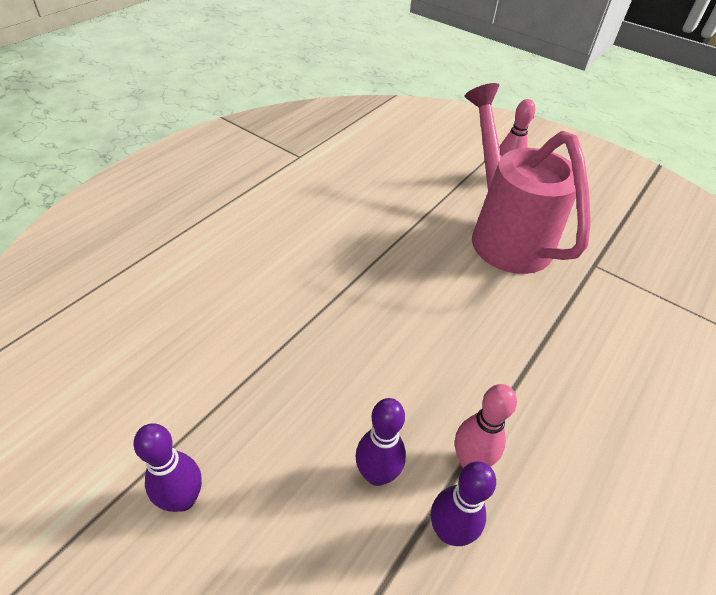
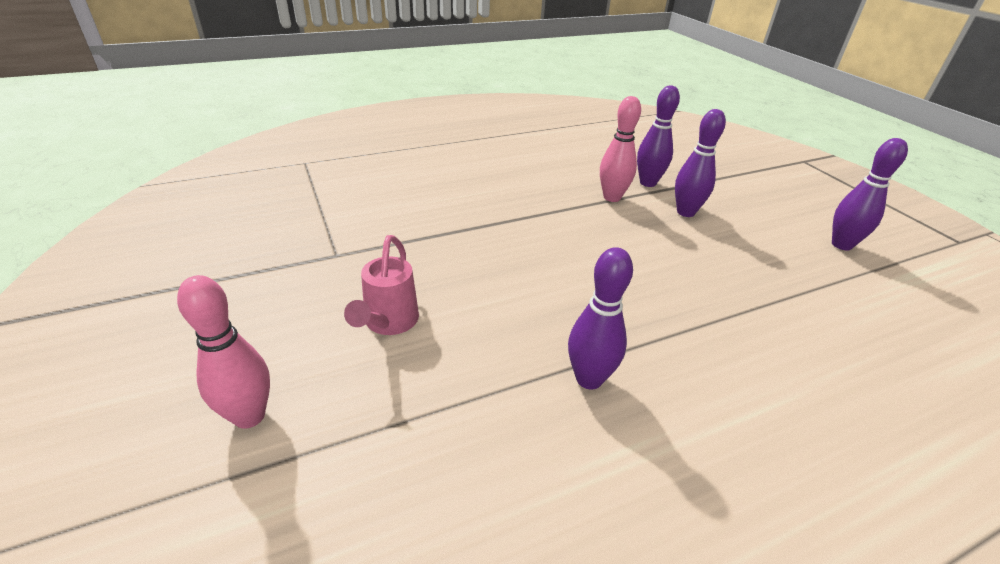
camera: 150 degrees left, 10 degrees down
(375, 244) = (589, 379): none -> purple bowling pin
(504, 234) = (388, 323): pink watering can -> pink watering can, size x0.44

